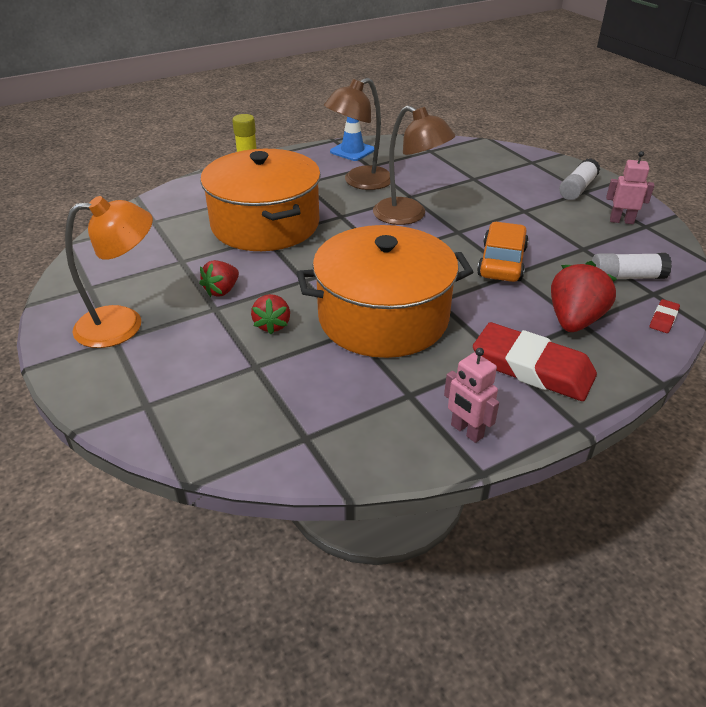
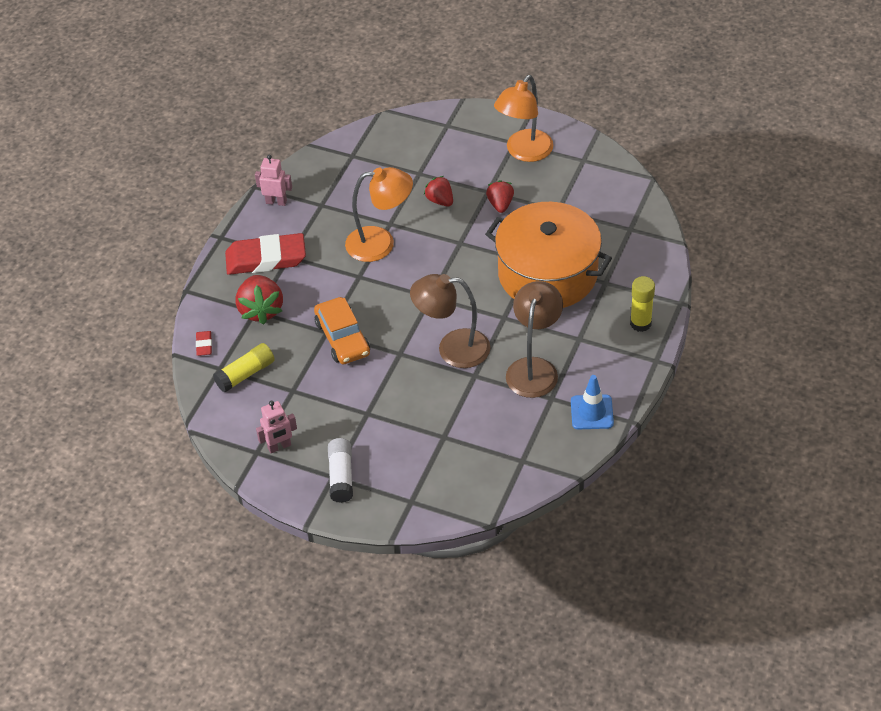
camera: 145 degrees right, 10 degrees up
(383, 317) = (380, 243): orange pot -> orange lamp
(626, 277) = (245, 374): white glue stick -> yellow glue stick

